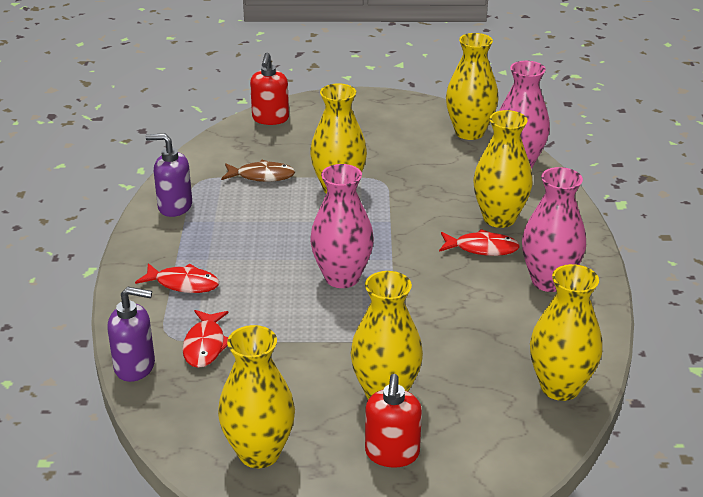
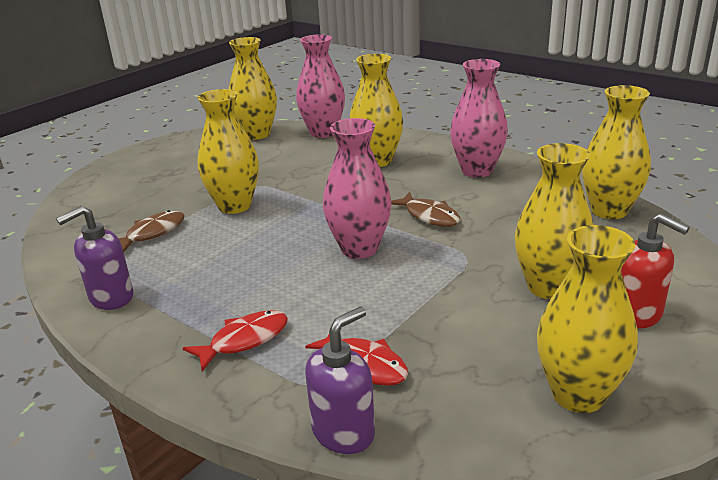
camera: 50 degrees left, 5 degrees down
(270, 119) = (79, 199): red soap dispenser -> none
(431, 289) = (429, 216): none -> brown fish
(482, 248) = (404, 179): red fish -> none

